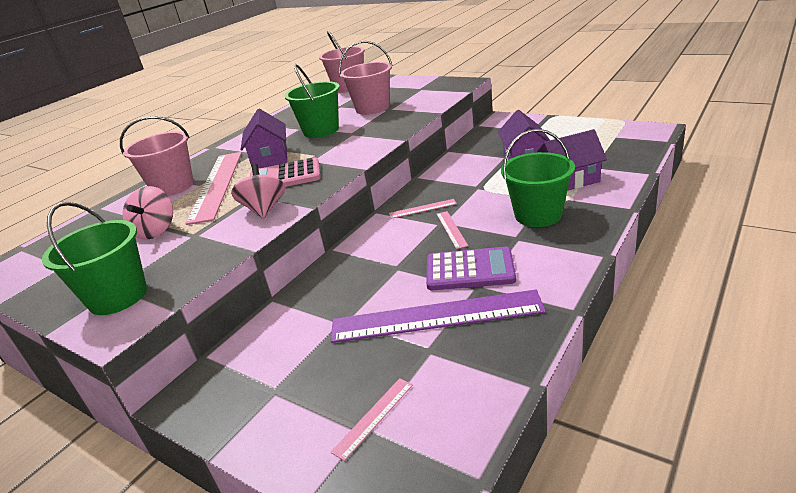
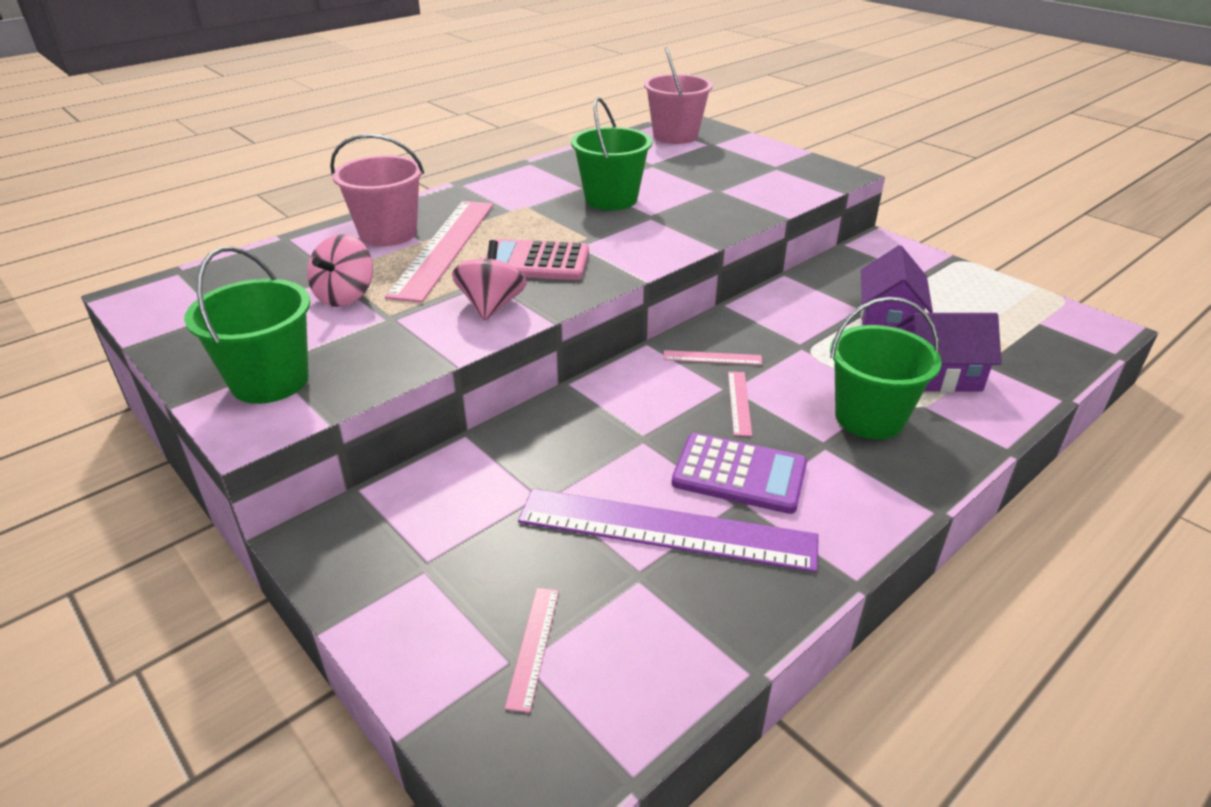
camera: 10 degrees right, 5 degrees up
(270, 158) = (527, 224): purple house -> none
(372, 108) = (695, 182): pink bucket -> none
(374, 417) = (533, 646): pink ruler -> pink ruler turned 45 degrees counterclockwise

